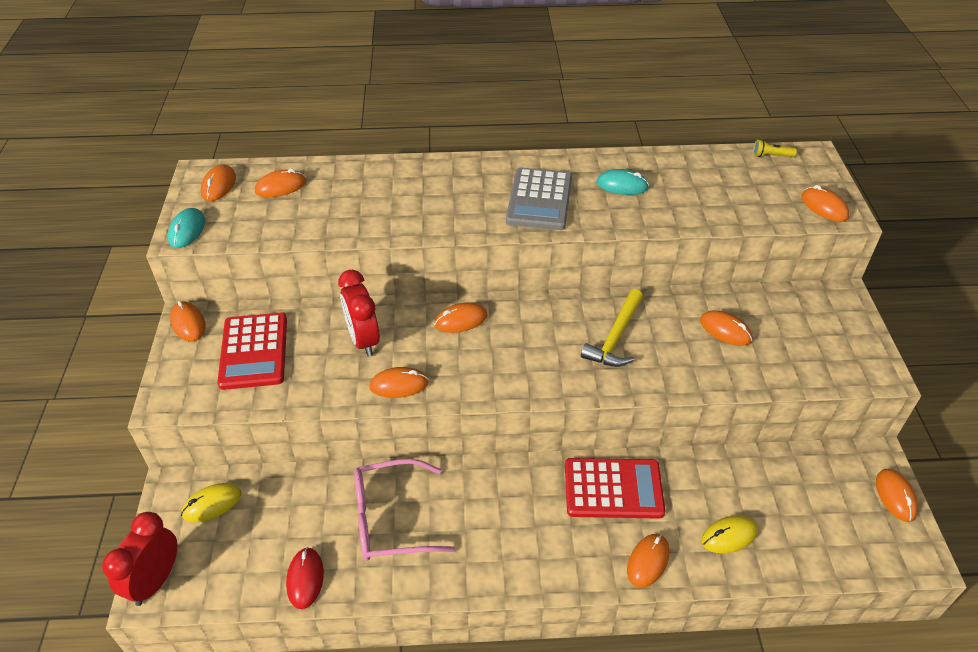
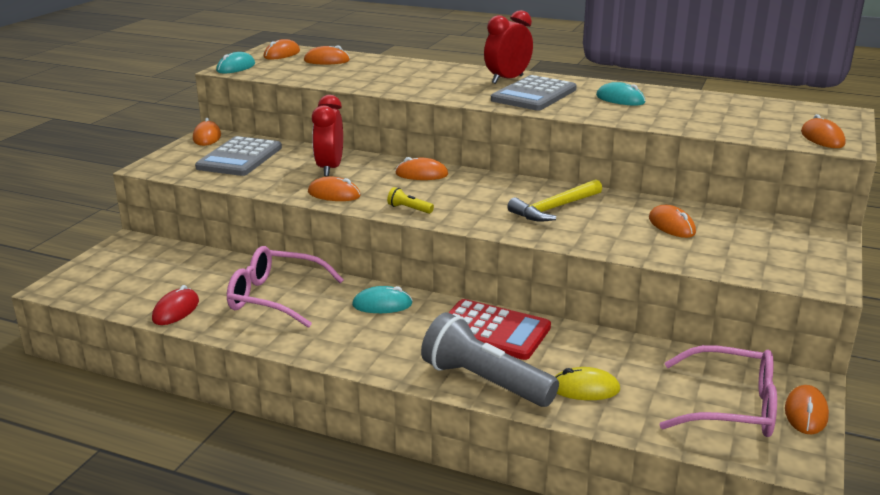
camera: 25 degrees right, 20 degrees down
(155, 580) = (68, 282): red clock -> red clock (507, 79)
(212, 504) = (147, 256): yellow mouse -> none
(254, 351) = (240, 158): red calculator -> grey calculator
(497, 490) = (382, 304): none -> turquoise mouse
(648, 561) = (484, 381): orange mouse -> grey flashlight
(771, 156) = (794, 106): yellow flashlight -> yellow flashlight (409, 209)
(843, 511) = (731, 406): none -> pink glasses

